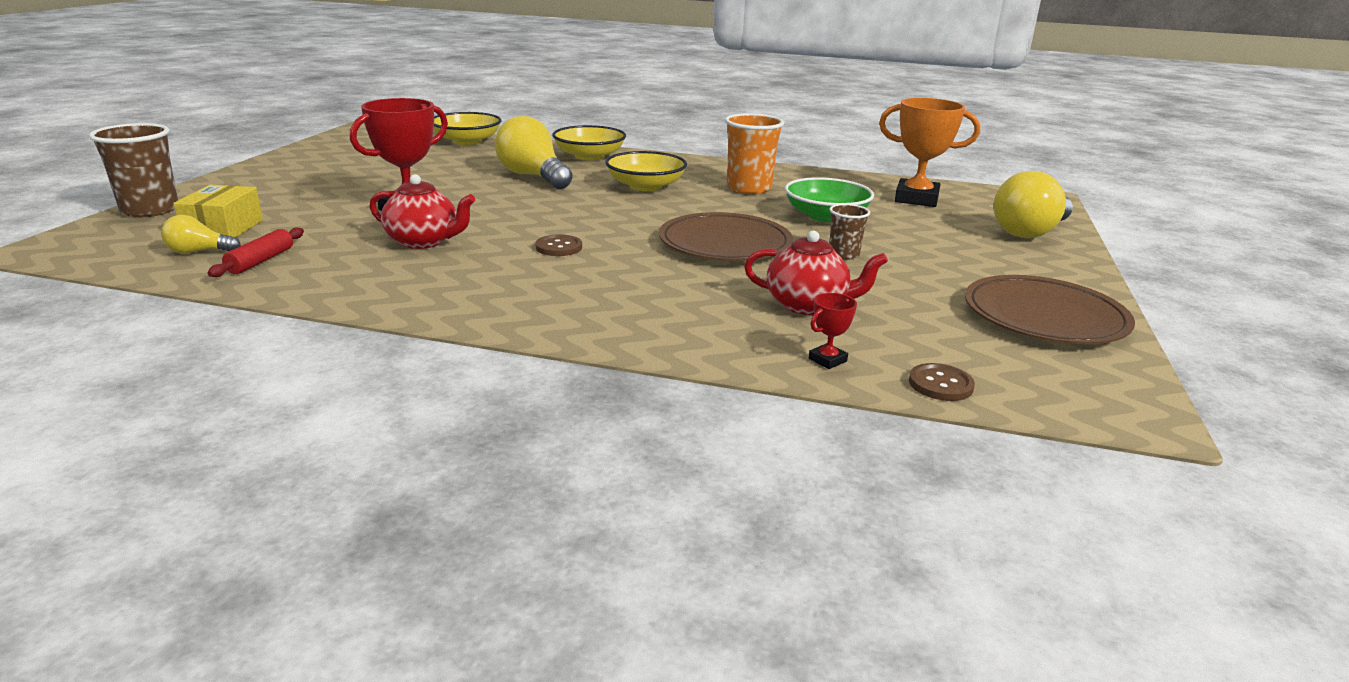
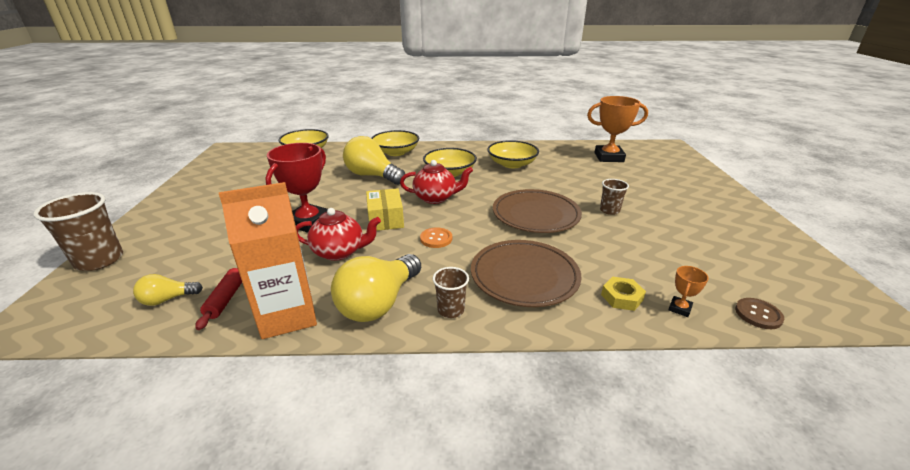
camera: 15 degrees left, 5 degrees up
(223, 228) = (174, 269): yellow box -> yellow box (385, 219)
(317, 285) = (287, 315): none -> orange carton
(513, 311) = (451, 310): none -> brown cup
(559, 247) = (436, 239): brown button -> orange button
(749, 188) = (512, 164): orange cup -> yellow bowl
(755, 337) = (622, 297): none -> yellow nut
(807, 305) = (627, 260): red teapot -> red teapot (436, 198)
(826, 216) = (573, 180): green bowl -> none
(827, 360) = (679, 308): red trophy -> orange trophy
(1030, 232) = (687, 173): yellow light bulb -> yellow light bulb (379, 303)
(1044, 317) = (755, 240): brown plate -> brown plate (524, 276)

